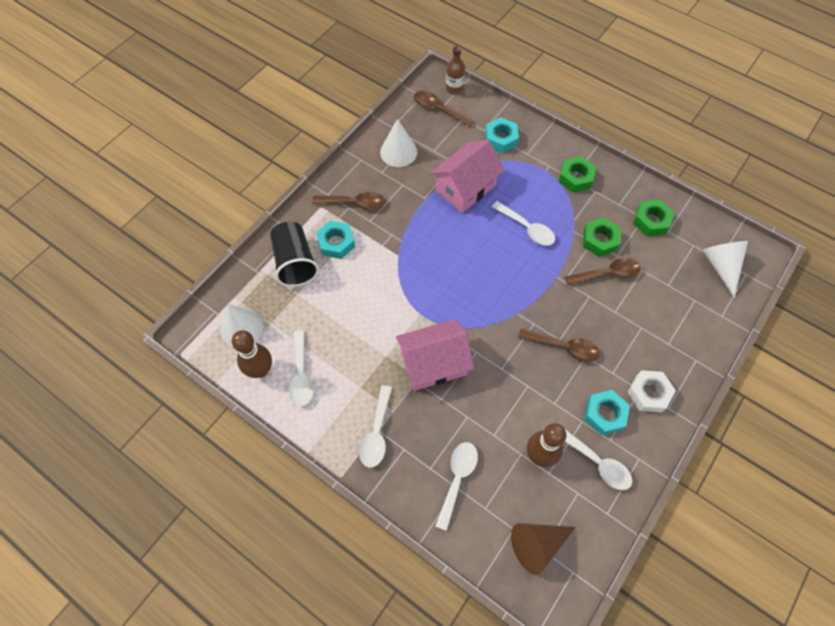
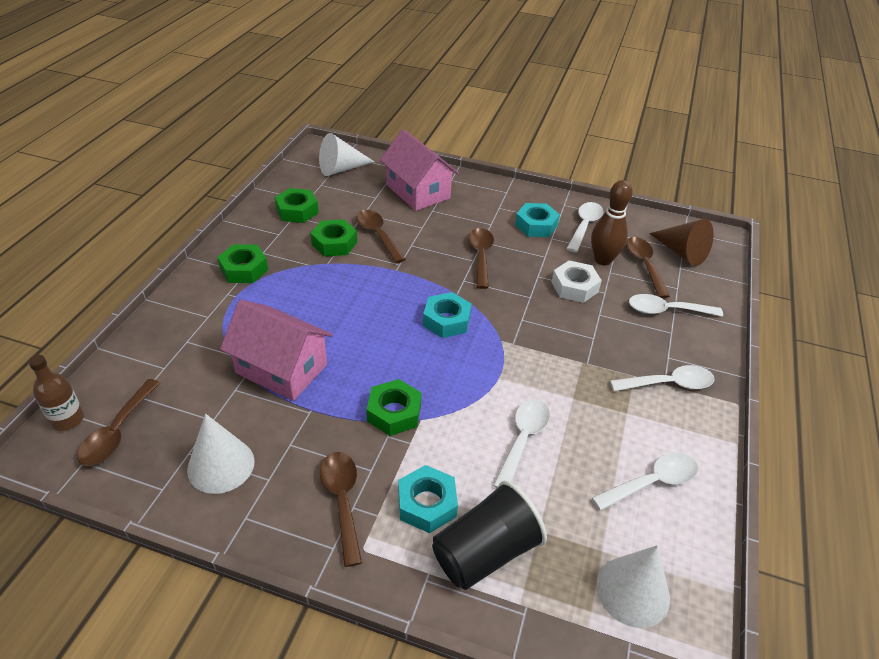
camera: 110 degrees left, 20 degrees down
(260, 370) = (677, 537): brown bowling pin -> none
(408, 242) = (394, 413): none -> green nut
(433, 363) = (557, 352): pink house -> pink house (418, 192)
(501, 139) = (181, 346): turquoise nut -> turquoise nut (446, 320)
(524, 492) = (644, 265): none -> brown spoon
(527, 228) = (335, 301): white spoon -> white spoon (523, 439)
(649, 393) = (499, 202): white nut -> white nut (574, 287)

